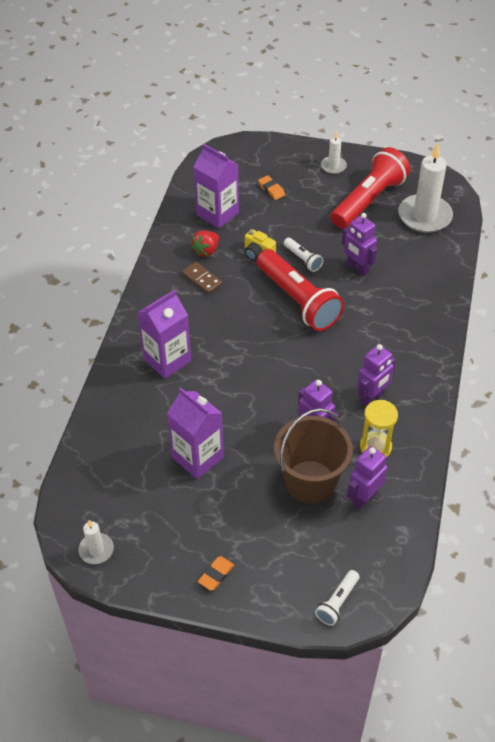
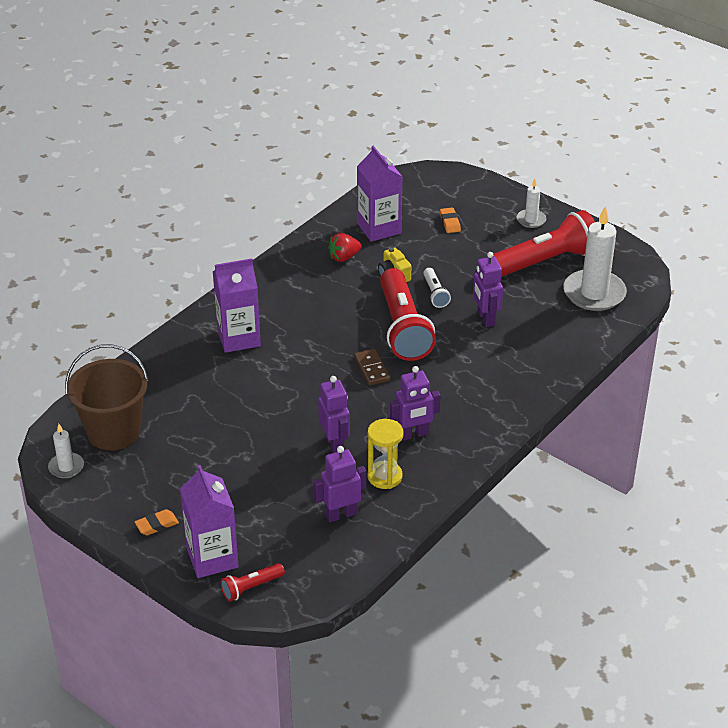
camera: 25 degrees right, 10 degrees down
(198, 457) = (209, 426): purple carton -> purple carton (212, 558)
(202, 279) = (322, 280): brown domino -> brown domino (372, 369)
(310, 482) = (299, 483): brown bucket -> brown bucket (113, 432)
(337, 602) = (251, 587): white flashlight -> red flashlight

